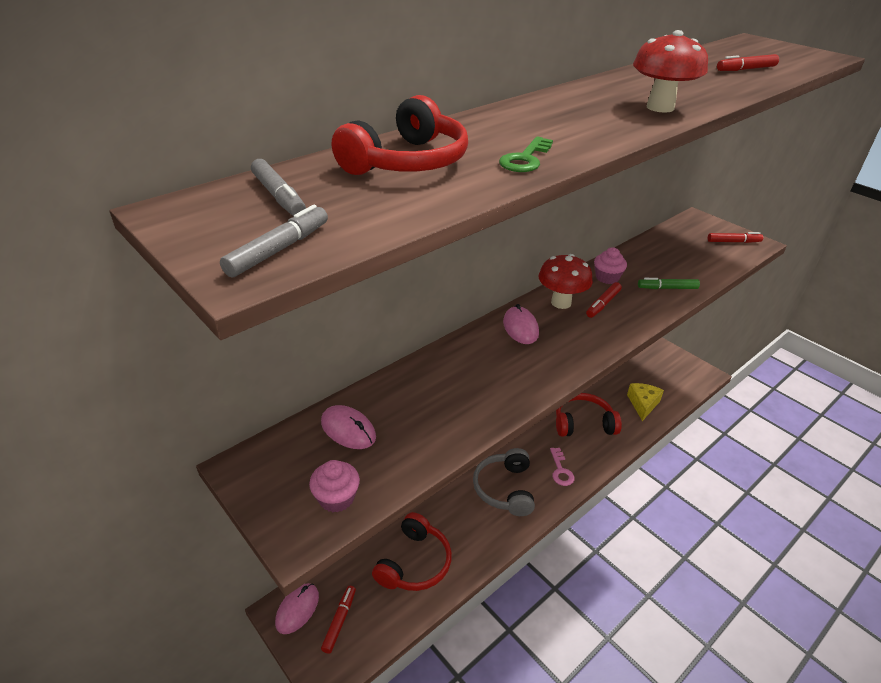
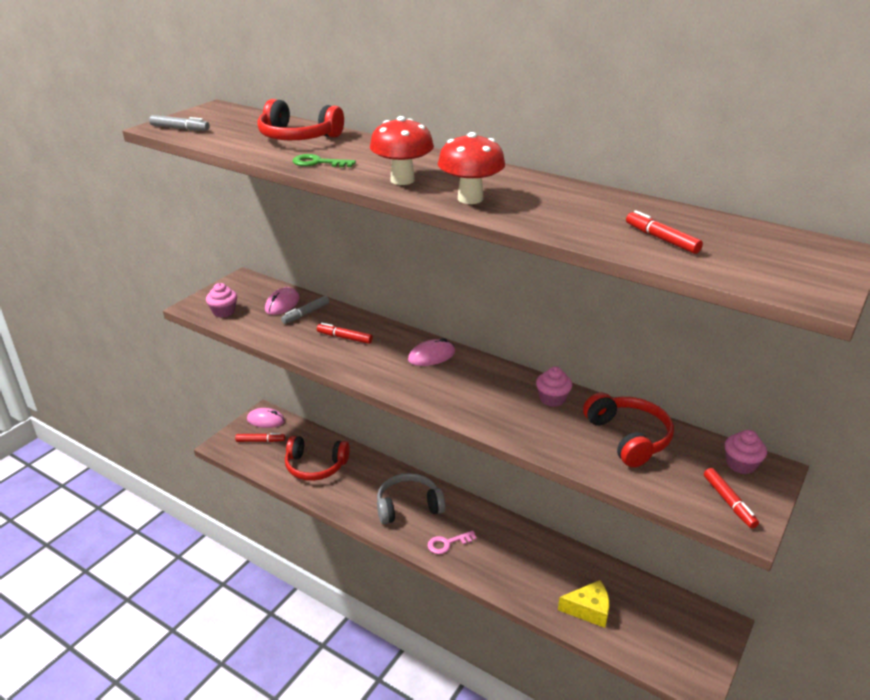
camera: 75 degrees right, 5 degrees down
(278, 196) = (238, 120): grey marker -> grey marker (306, 314)
(561, 302) = (485, 374): red mushroom -> red mushroom (402, 180)
(583, 423) = (525, 555): red headphones -> red headphones (628, 438)
(603, 304) = (499, 399): red marker -> red marker (345, 338)
(667, 288) = (560, 442): green marker -> none
(693, 226) = (741, 464): none -> pink cupcake

